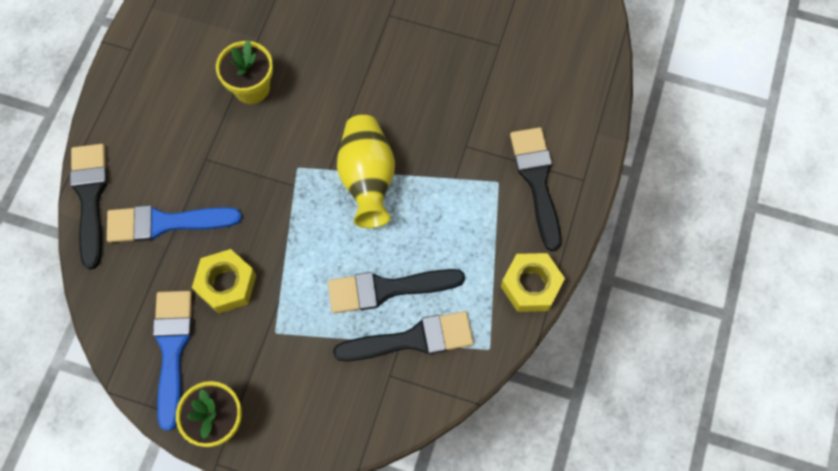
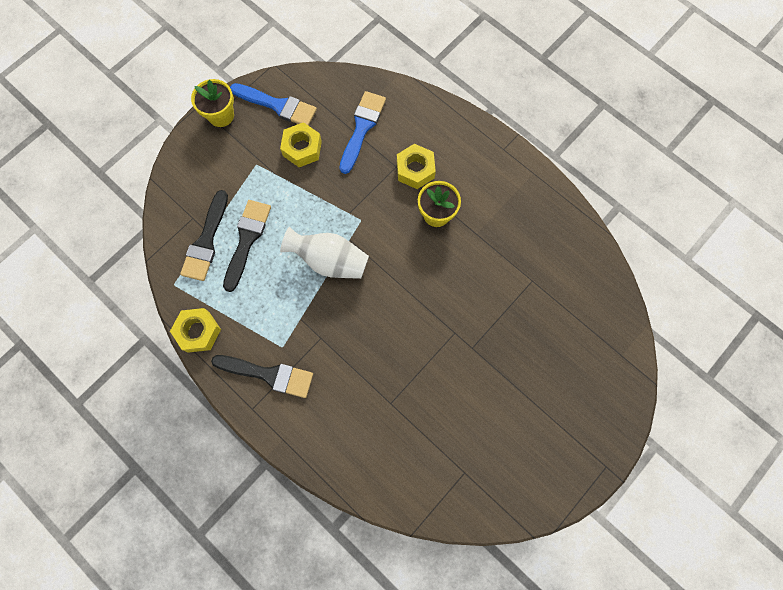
camera: 115 degrees right, 5 degrees up
(90, 197) = (401, 92): black brush -> none
(200, 135) = (415, 170): none -> yellow nut
(367, 179) = (329, 261): yellow vase -> white vase

